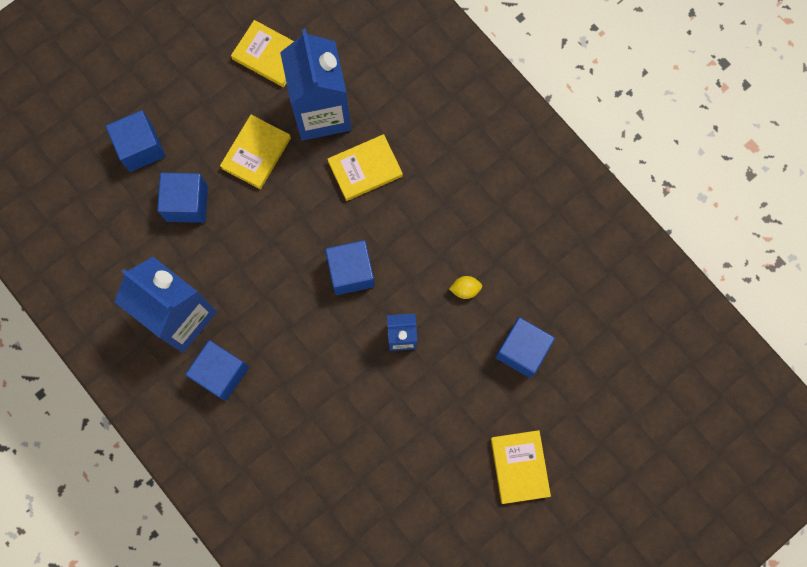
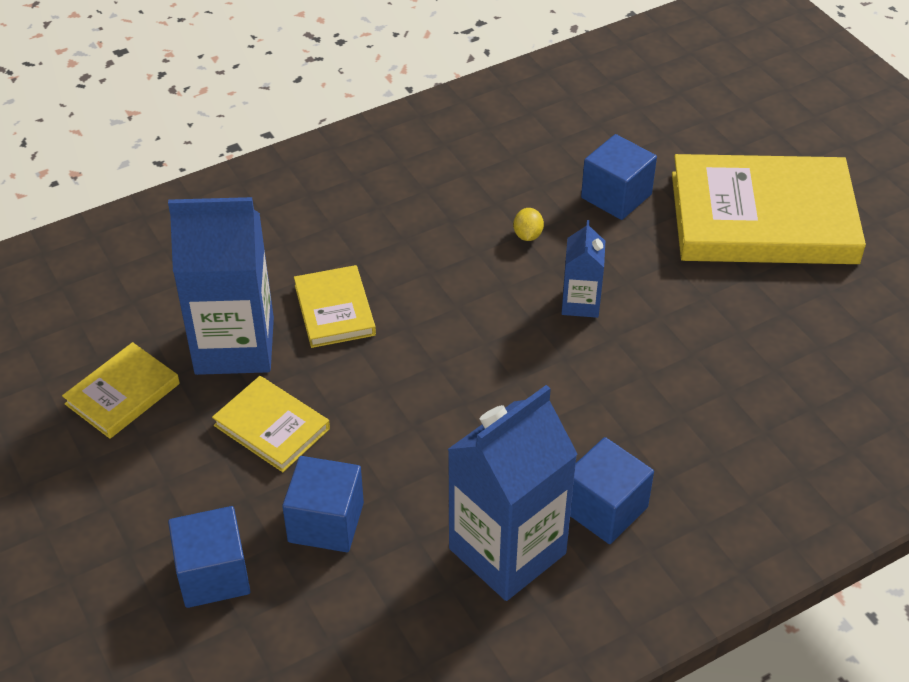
camera: 80 degrees left, 30 degrees down
(351, 272) = (480, 343): blue cube -> none
(520, 467) = (763, 218): yellow book -> yellow book, size x2.10

